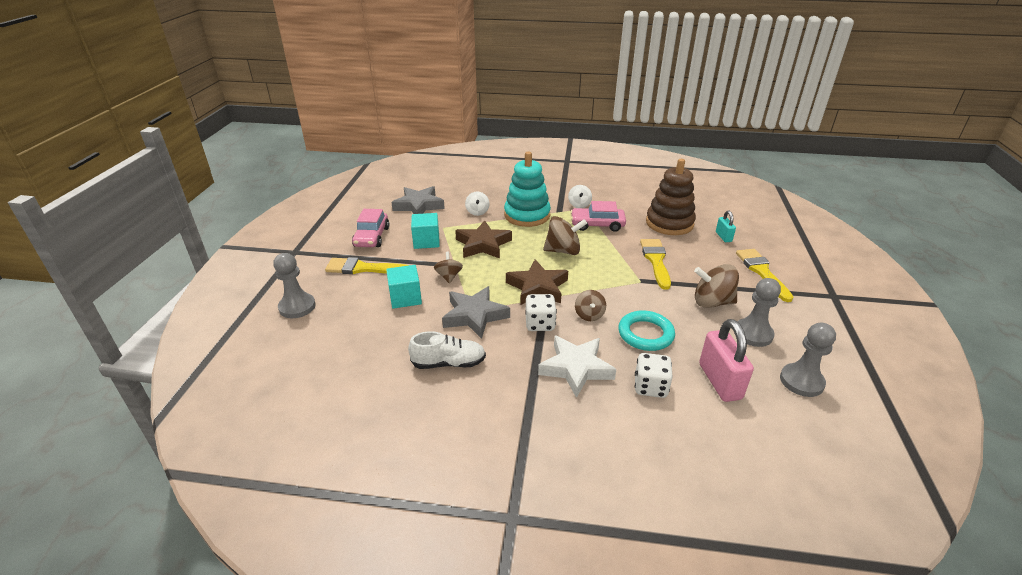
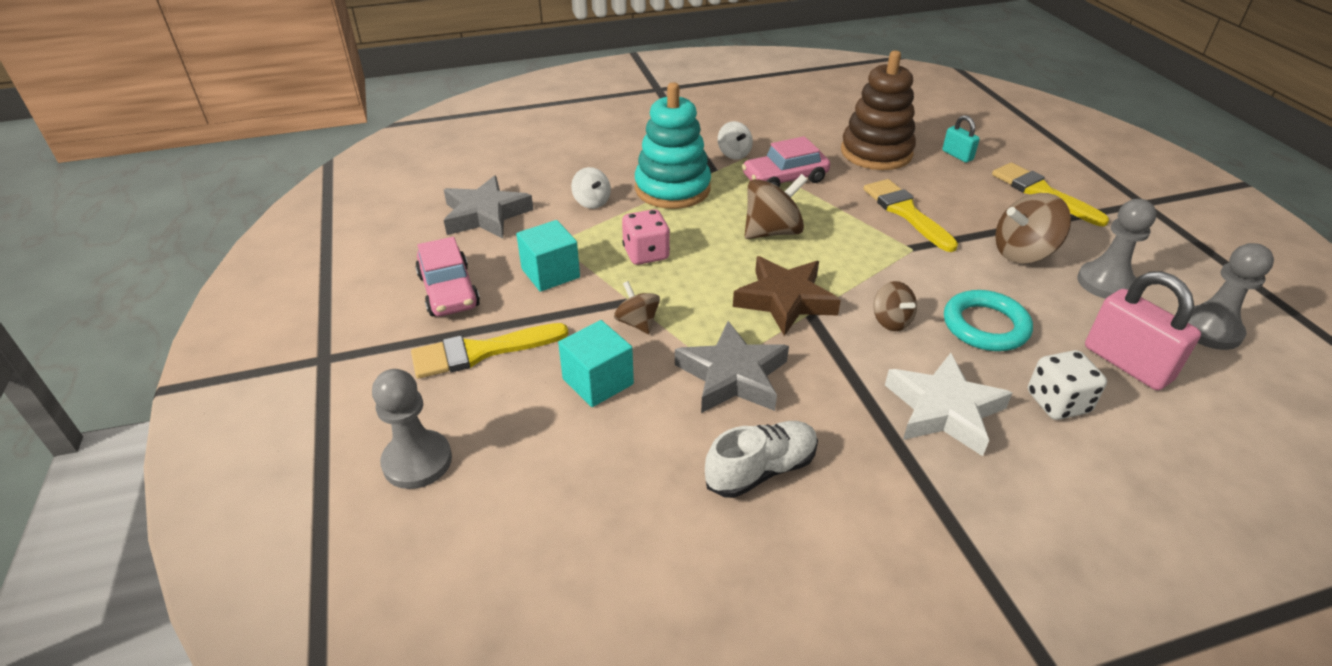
camera: 25 degrees left, 5 degrees up
(483, 244) = (646, 254): brown star -> pink dice
(540, 324) = (837, 357): white dice -> none

